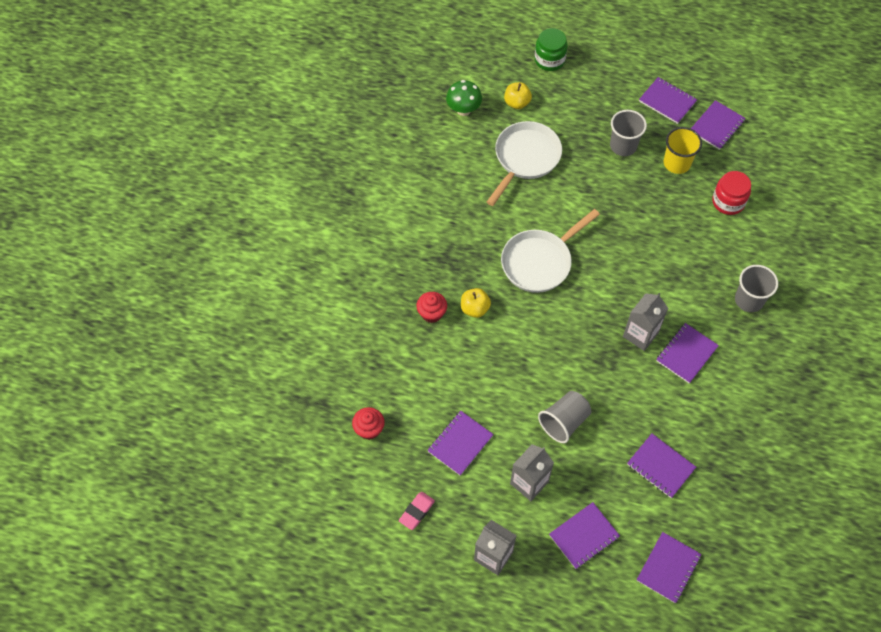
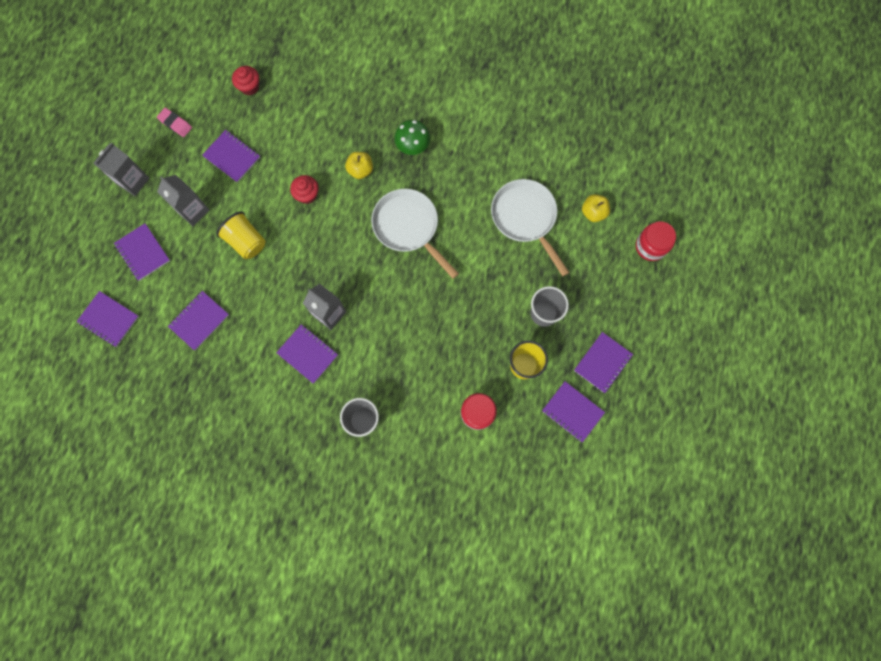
camera: 90 degrees right, 15 degrees up
(431, 313) = (356, 134): red cupcake -> red cupcake (307, 195)
(463, 110) = (582, 162): green mushroom -> green mushroom (413, 147)
(525, 158) = (525, 218): white pan -> white pan turned 150 degrees counterclockwise
(549, 60) = (650, 246): green jar -> red jar
(564, 422) = (246, 241): grey cup -> yellow cup

